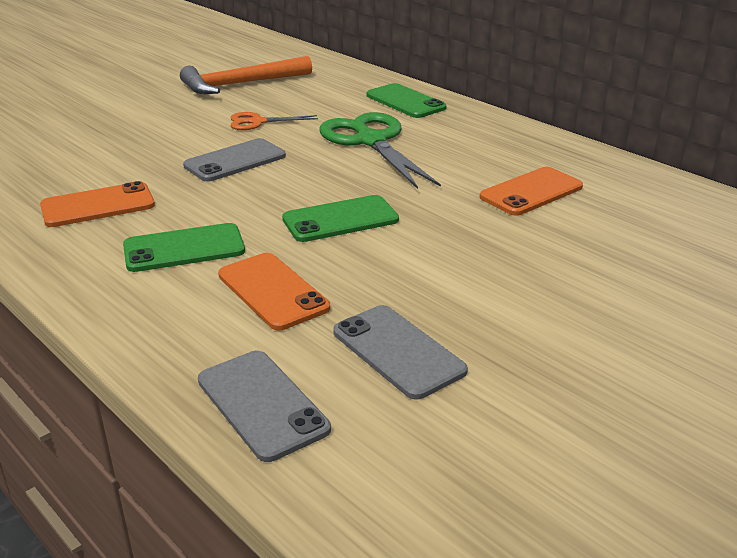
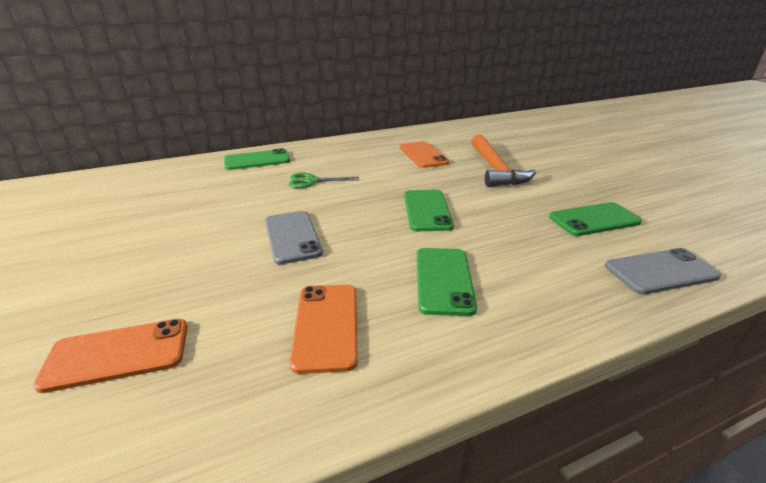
camera: 70 degrees left, 0 degrees up
(240, 84) = (118, 213): orange hammer -> orange hammer (495, 169)
(257, 122) = (221, 216): orange scissors -> none
(273, 291) = (521, 249): orange phone -> orange phone (117, 354)
(371, 141) = (311, 181): green scissors -> green scissors, size x0.51
(398, 351) = (594, 220): grey phone -> green phone

